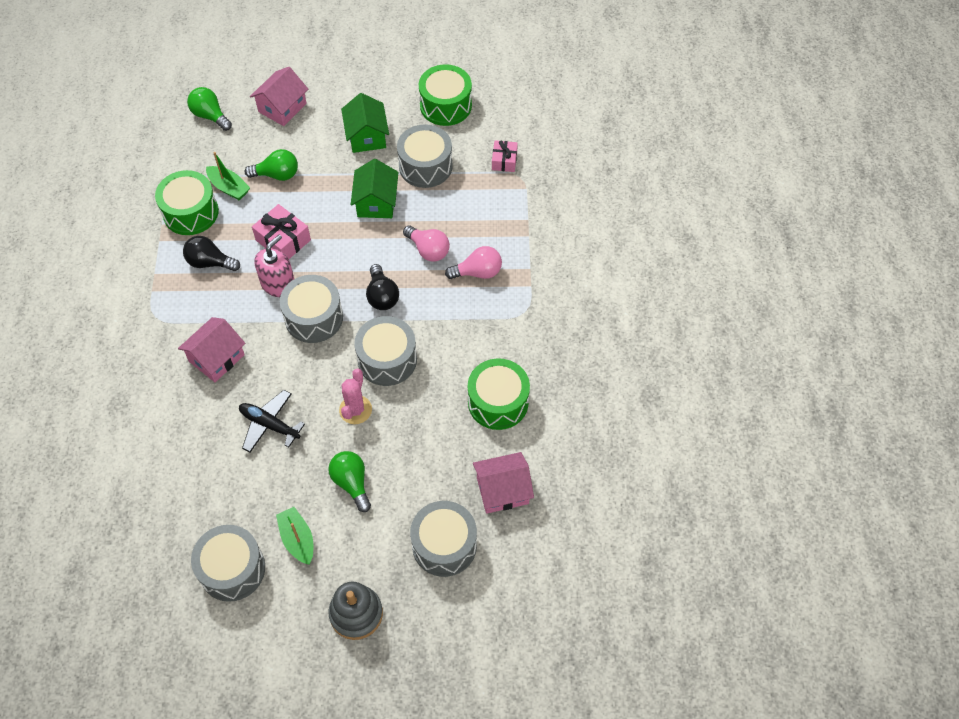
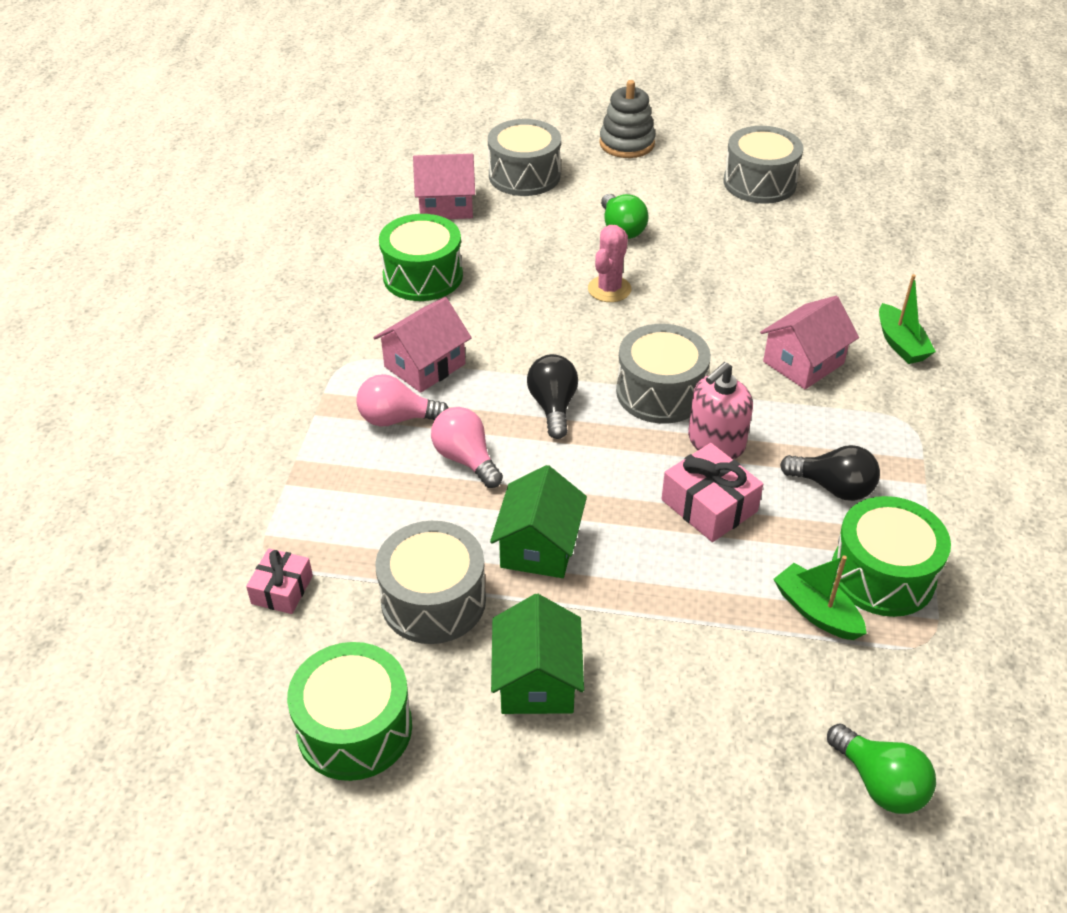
camera: 170 degrees left, 15 degrees down
(269, 425) = (723, 288): black plane -> none
(277, 175) = (723, 624): green light bulb -> none
(282, 108) = (716, 779): pink house -> pink house (425, 365)
(297, 539) = (687, 195): green boat -> green boat (900, 344)
(387, 359) = (558, 333): grey drum -> none

